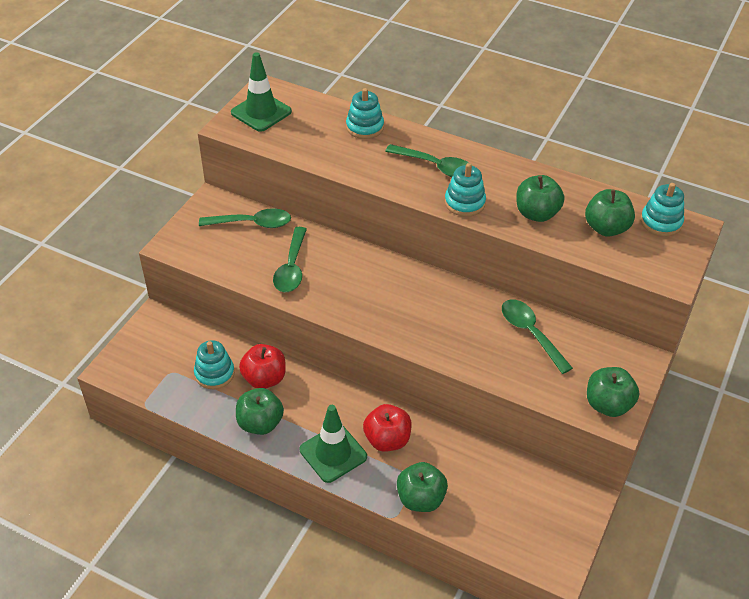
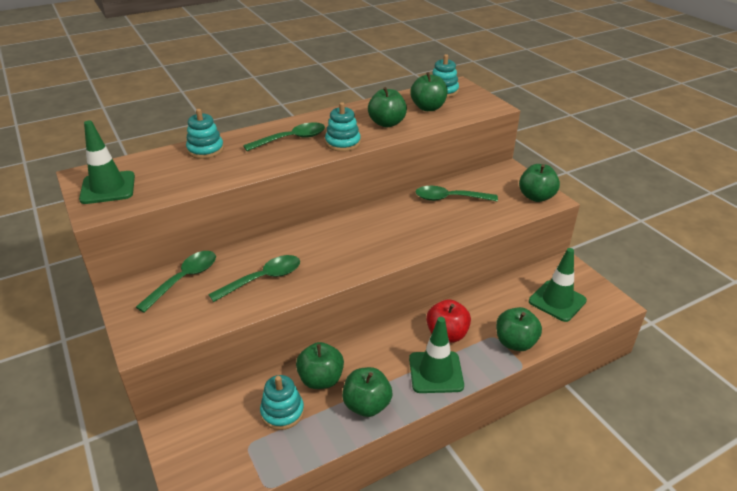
camera: 55 degrees left, 10 degrees down
(264, 378) = (321, 379): red apple -> green apple
(291, 268) = (263, 279): green spoon -> green spoon turned 75 degrees counterclockwise
(515, 512) = (557, 301): none -> green traffic cone

